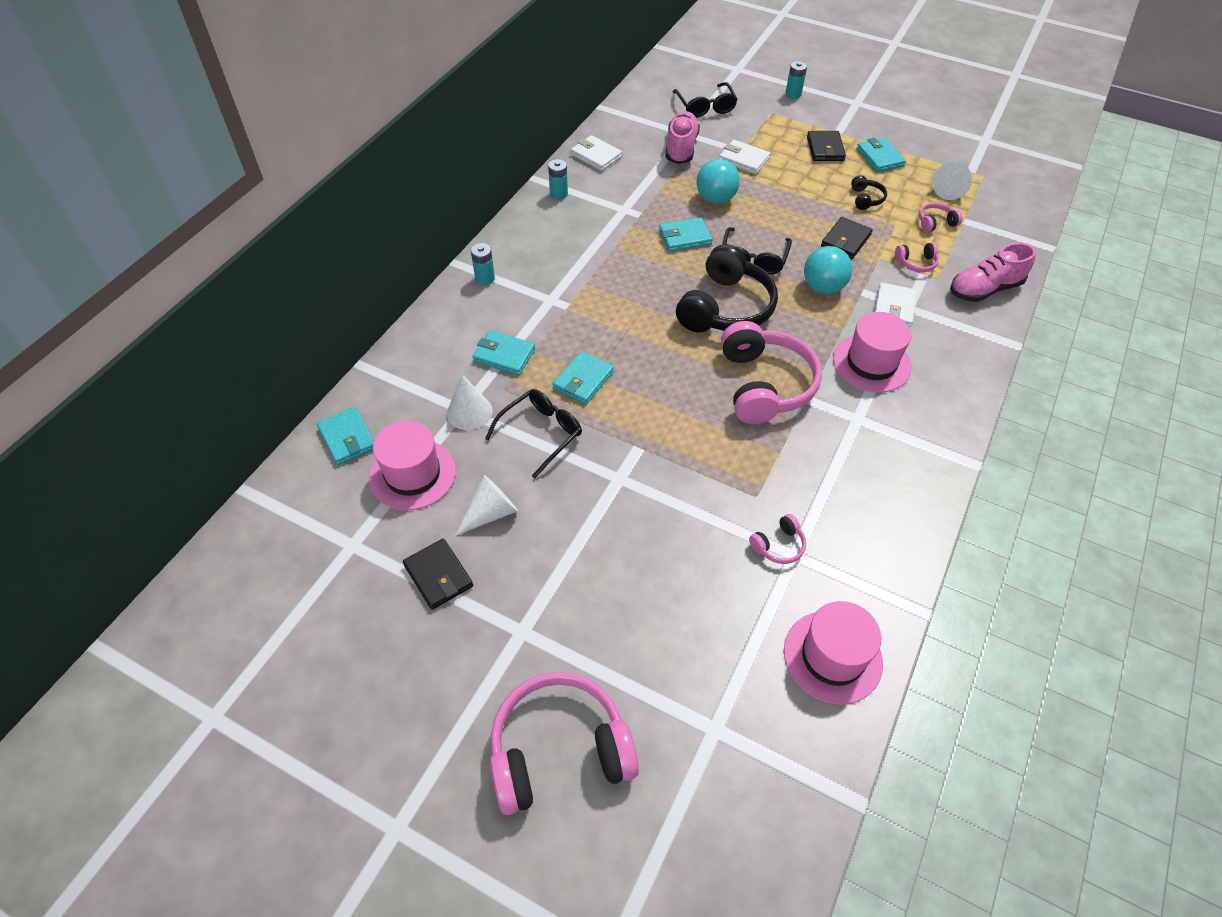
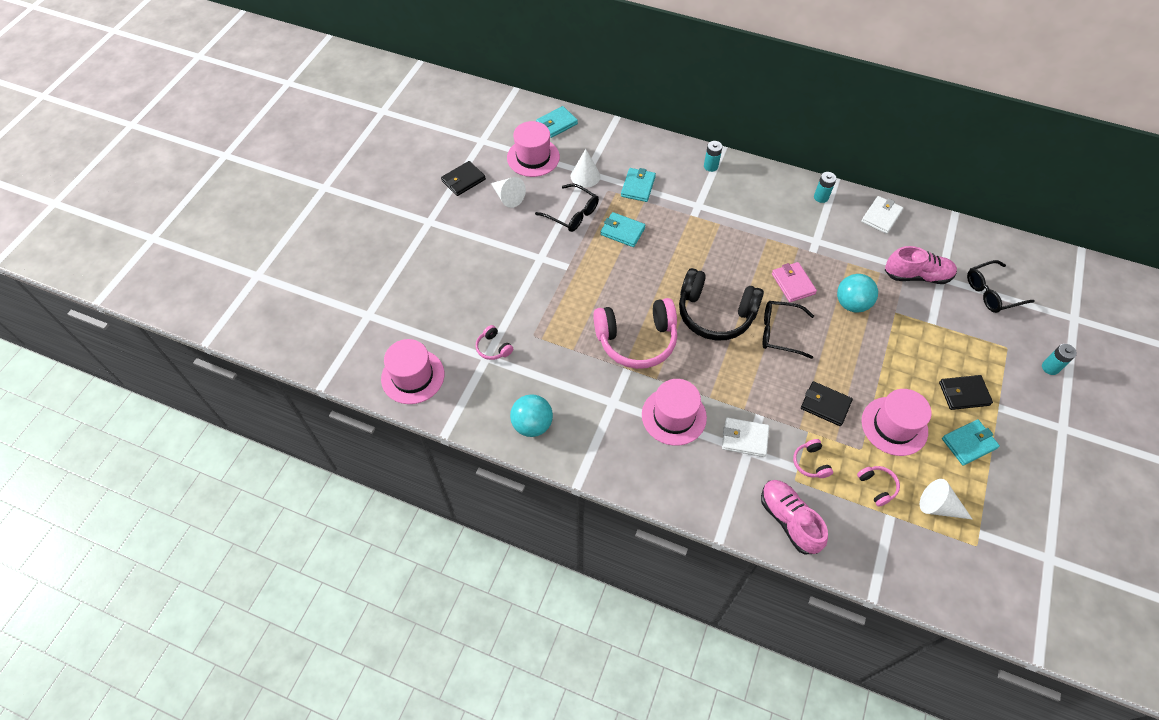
camera: 85 degrees right, 5 degrees up
(559, 750) = (359, 245): pink headphones -> none
(685, 237) = (793, 284): turquoise wallet -> pink wallet
(743, 159) = (918, 324): white wallet -> none
(823, 287) = (757, 384): turquoise ball -> turquoise ball (532, 425)
(866, 199) = (894, 426): black headphones -> pink hat

